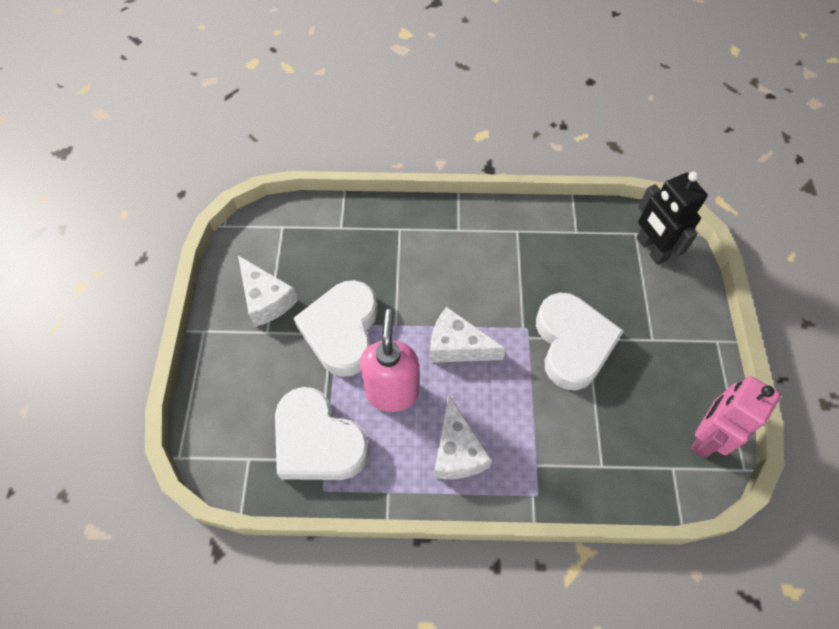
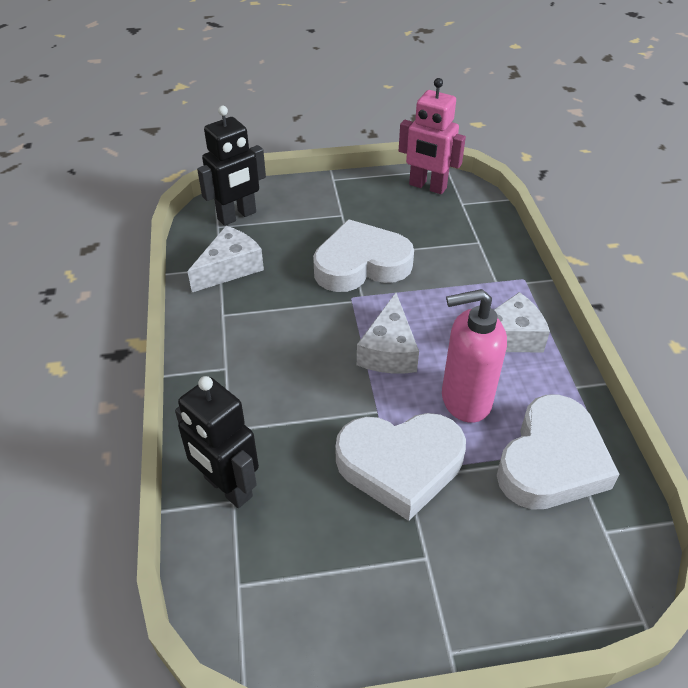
camera: 100 degrees left, 15 degrees down
(266, 299) = (374, 573): white cheese -> white cheese (230, 268)
(351, 225) = (227, 487): none -> black robot

